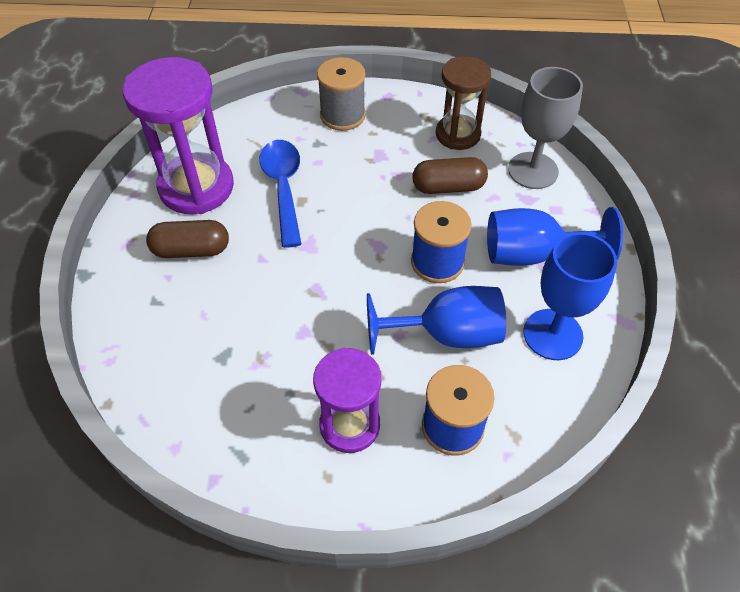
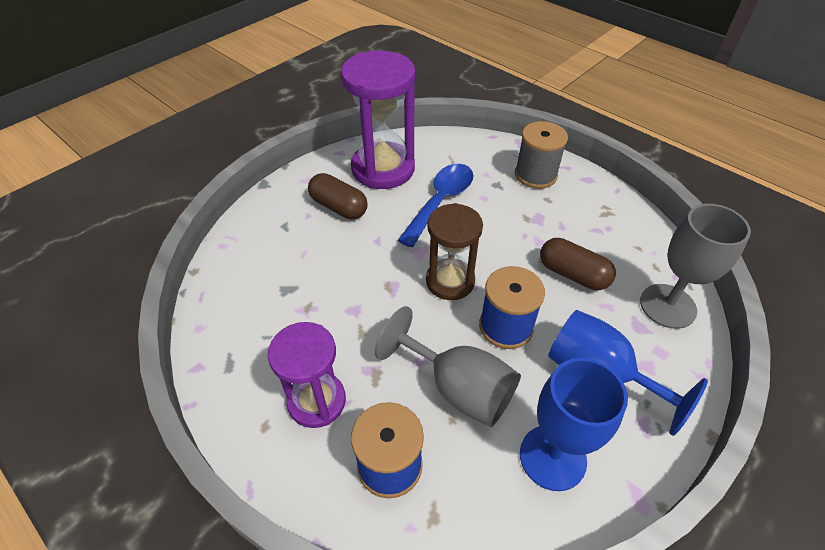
camera: 40 degrees right, 5 degrees down
(447, 334) = (458, 388): blue goblet -> grey goblet
(458, 134) = (621, 238): brown hourglass -> brown hourglass (450, 281)

